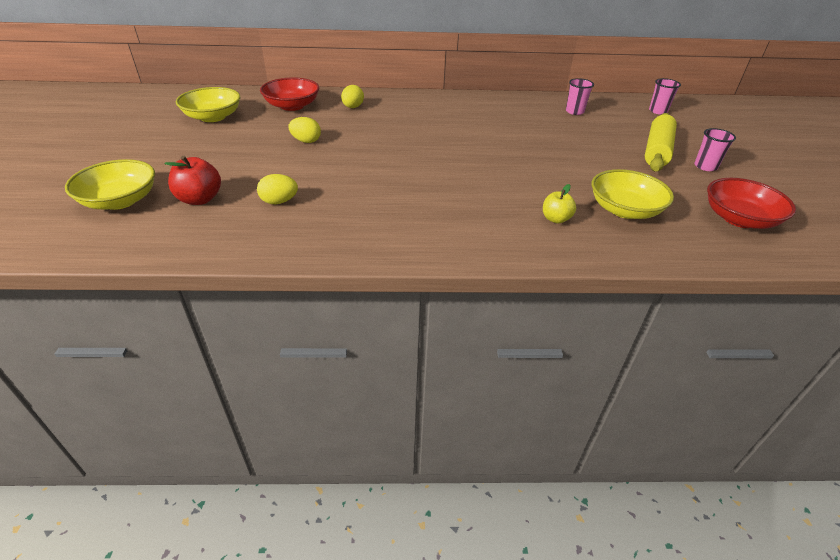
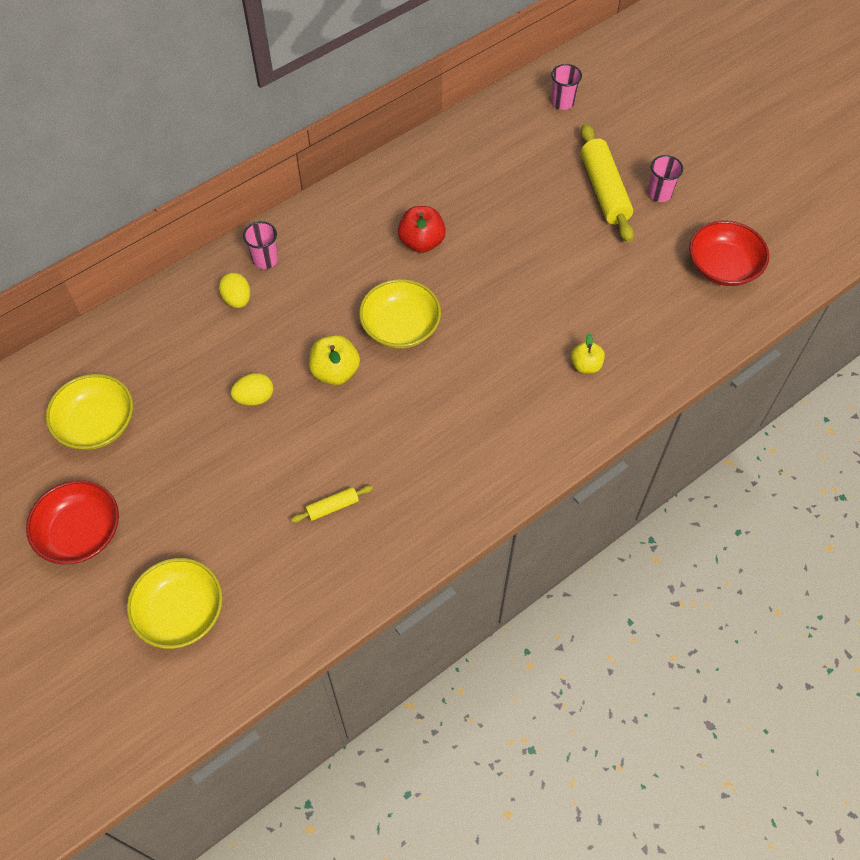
camera: 35 degrees left, 20 degrees up
(200, 199) = (255, 556): red apple -> red apple (421, 242)
(279, 202) = (332, 507): yellow egg -> yellow rolling pin
(292, 106) = (164, 341): red bowl -> red bowl (80, 532)
(368, 151) = (335, 371): none -> yellow apple
(574, 111) = (481, 156): pink cup -> pink cup (265, 259)
(624, 210) = (631, 313): yellow bowl -> yellow bowl (400, 326)

